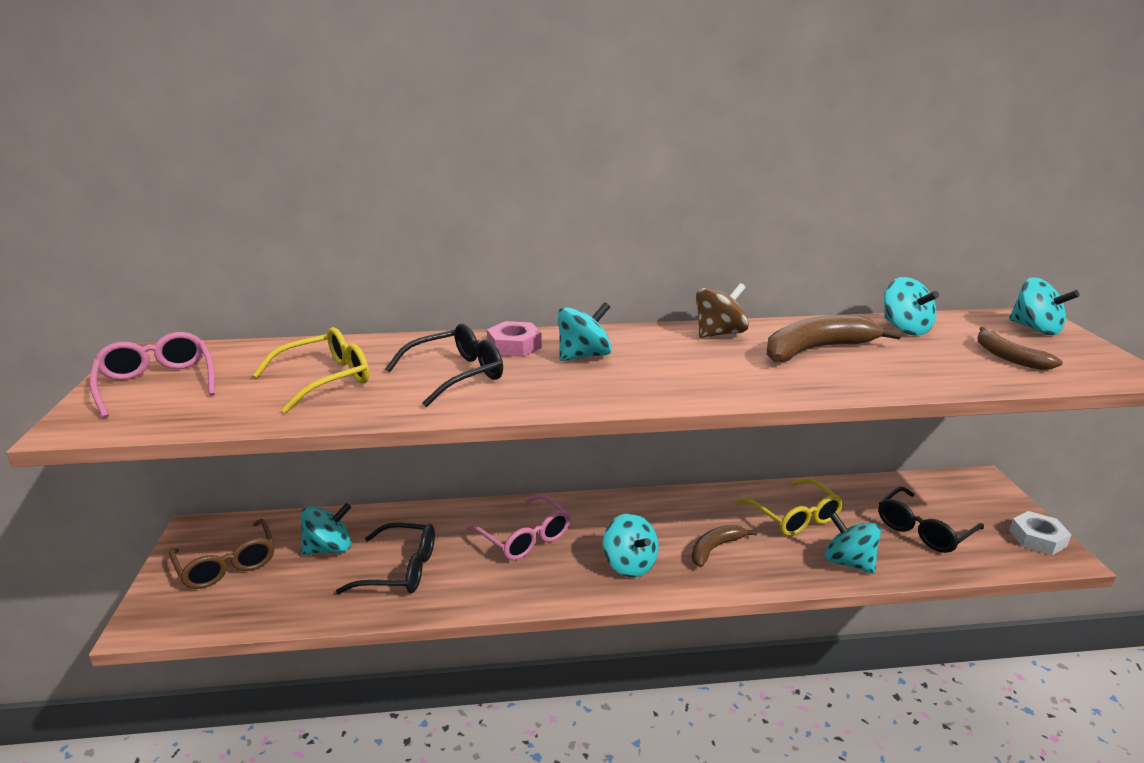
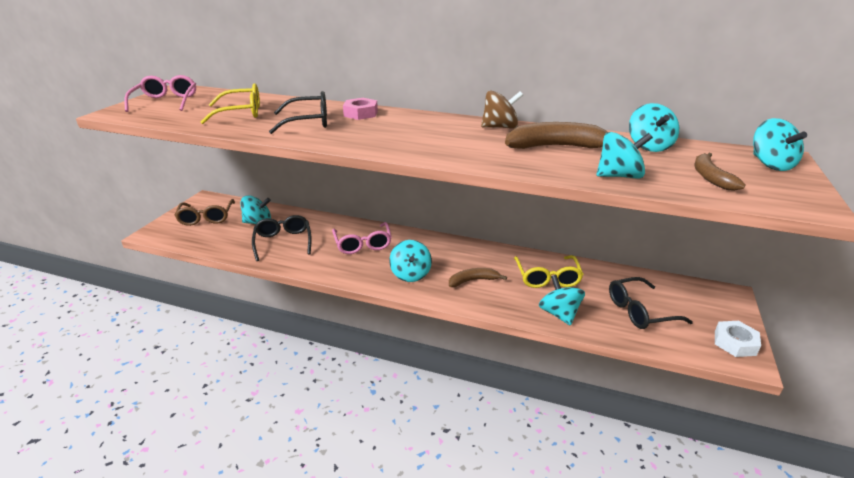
camera: 25 degrees right, 5 degrees up
(400, 569) = (283, 242): black glasses -> black glasses turned 135 degrees counterclockwise
(584, 356) = (394, 125): turquoise spinning top -> turquoise spinning top (619, 176)

